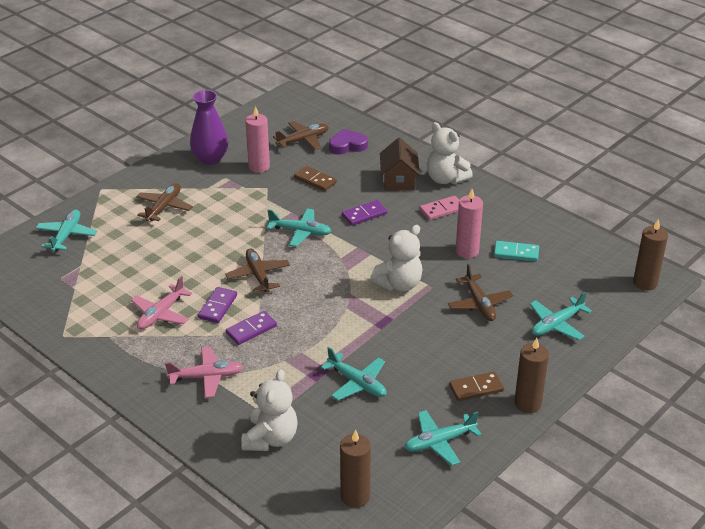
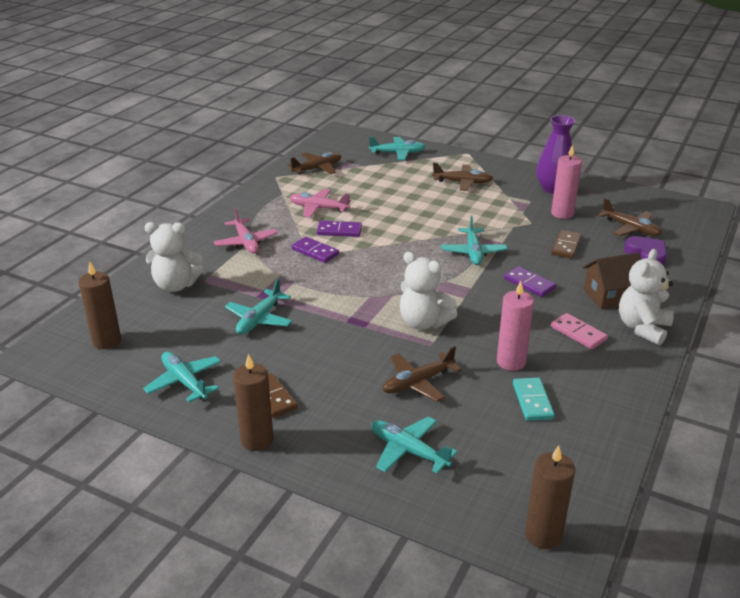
camera: 75 degrees right, 5 degrees down
(258, 275) = (393, 242): brown plane -> brown plane (317, 168)

